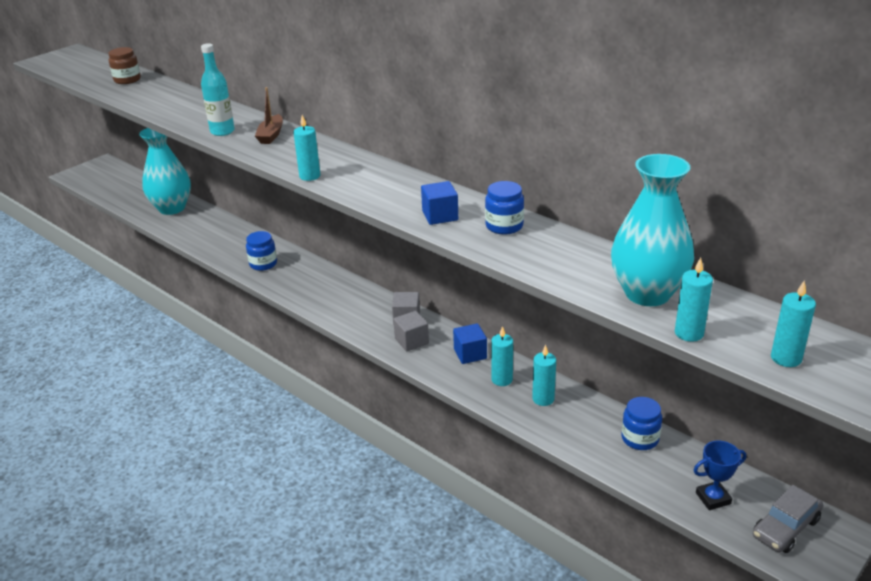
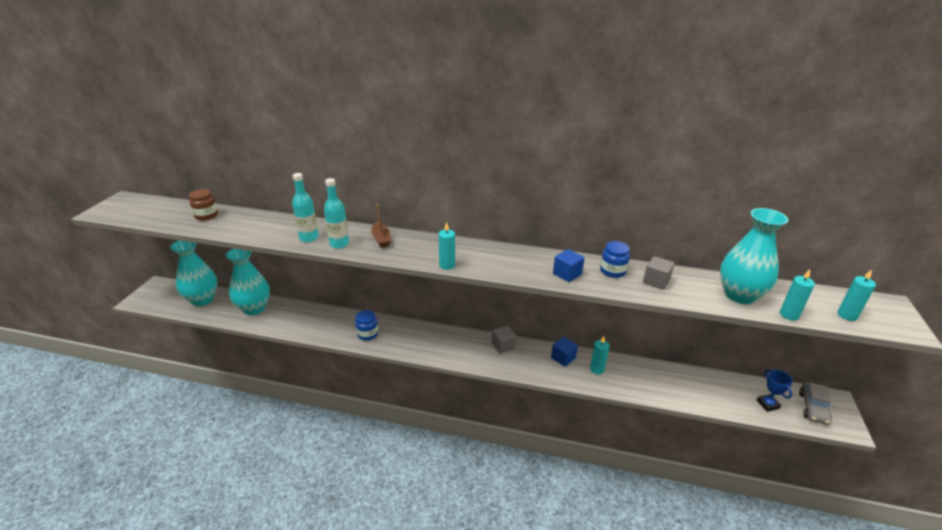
camera: 30 degrees left, 0 degrees up
(131, 187) = (202, 299): none -> turquoise vase
(199, 119) = (309, 238): none -> turquoise bottle
(411, 341) = (520, 361): grey cube -> grey cube (656, 281)
(543, 399) = (630, 374): turquoise candle -> none
(640, 438) = (701, 381): blue jar -> none
(713, 498) = (767, 404): blue trophy -> blue trophy turned 60 degrees counterclockwise

